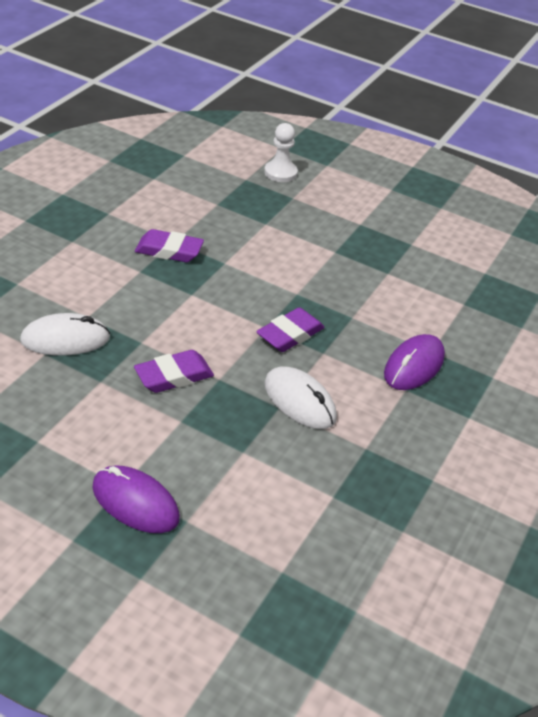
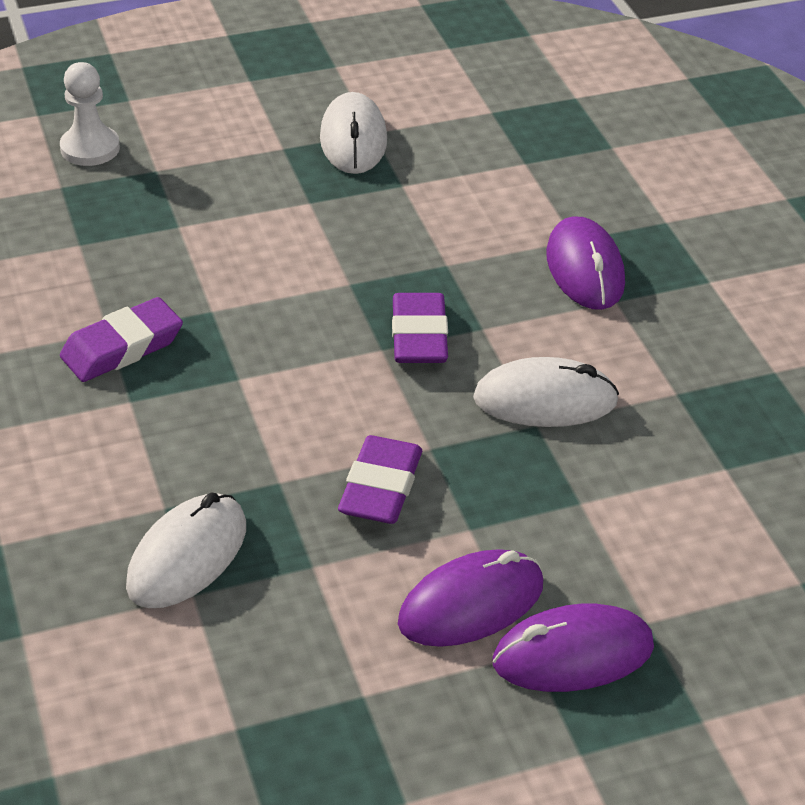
camera: 45 degrees left, 0 degrees up
(131, 447) = (471, 604): none -> purple mouse
(397, 241) = (353, 139): none -> white mouse

